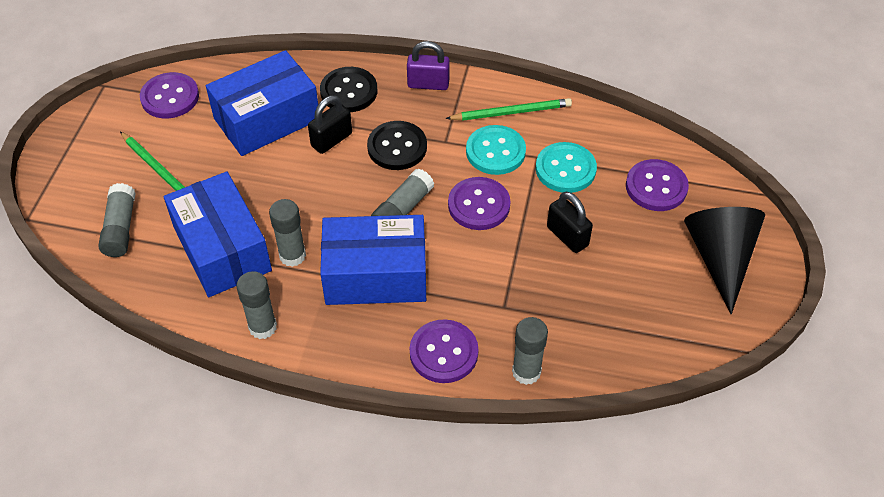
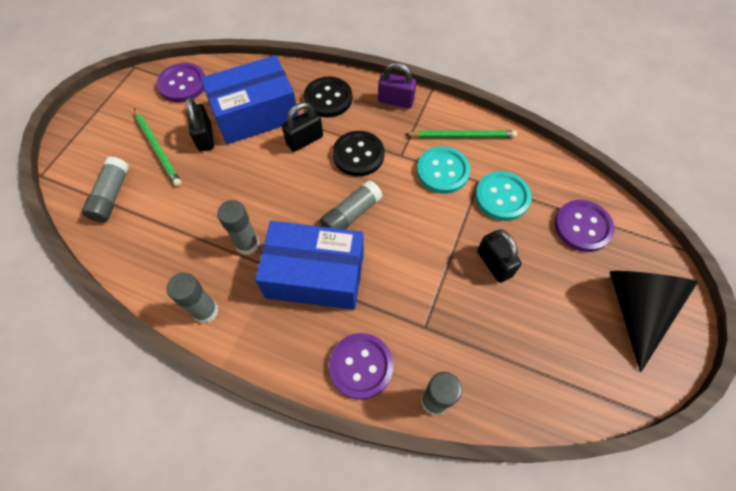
camera: 10 degrees right, 10 degrees up
(213, 152) = (205, 137): none -> black padlock
(222, 249) = (190, 228): blue box -> none
(479, 205) = (419, 220): purple button -> none

